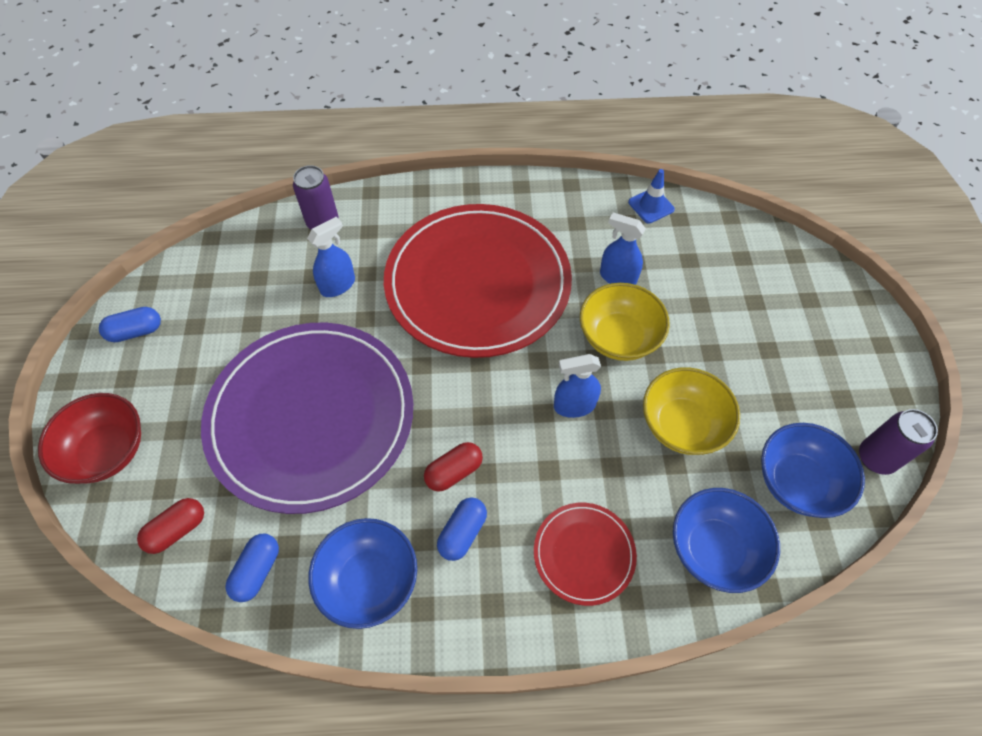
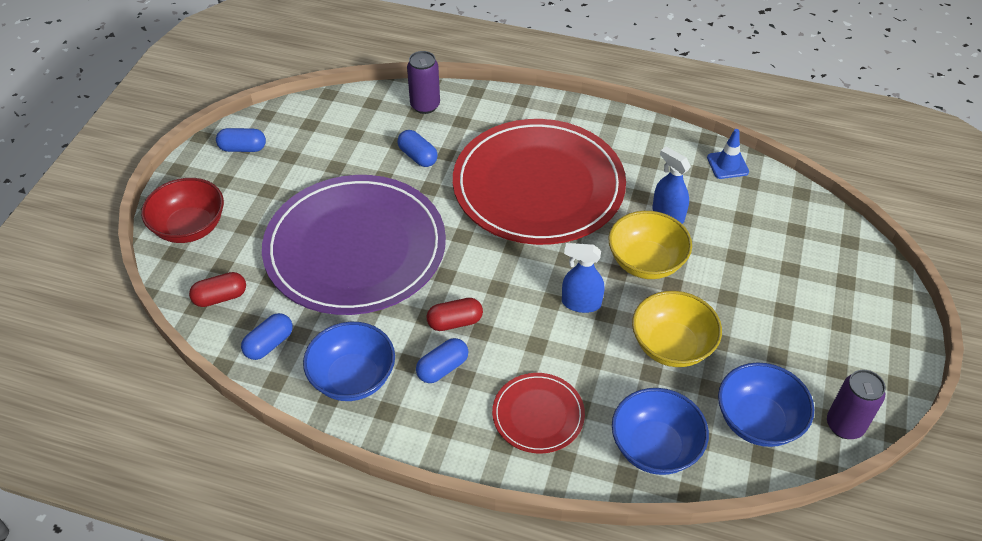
camera: 20 degrees right, 10 degrees down
(338, 285) = (418, 156): blue spray bottle -> blue capsule

